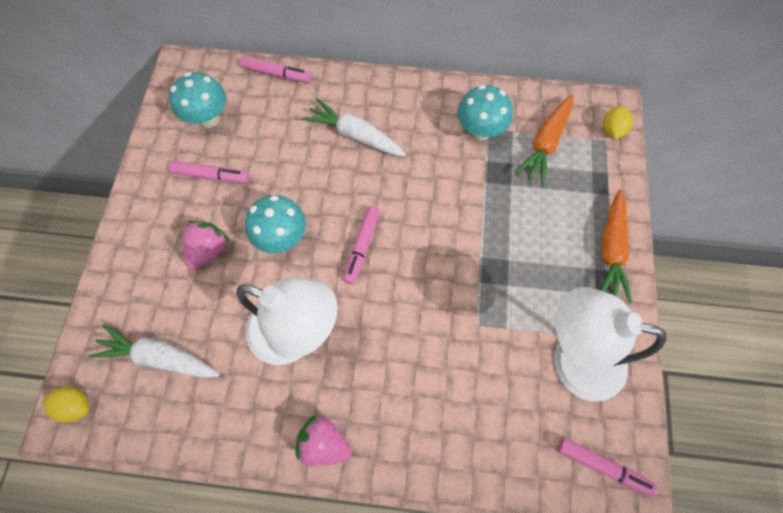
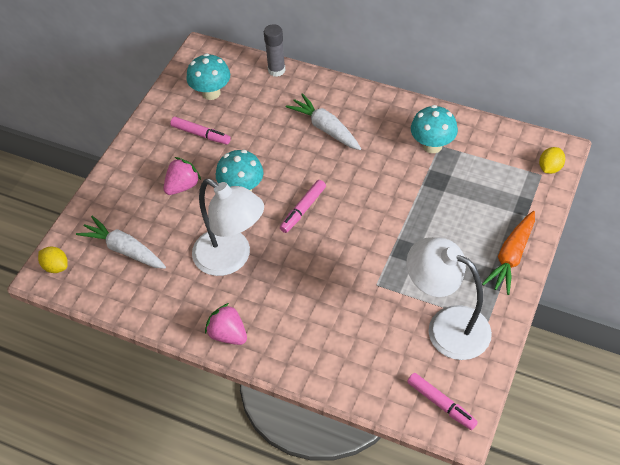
camera: 20 degrees right, 15 degrees down
(277, 74) = (276, 70): pink marker -> grey glue stick
(545, 143) = (486, 166): orange carrot -> none

